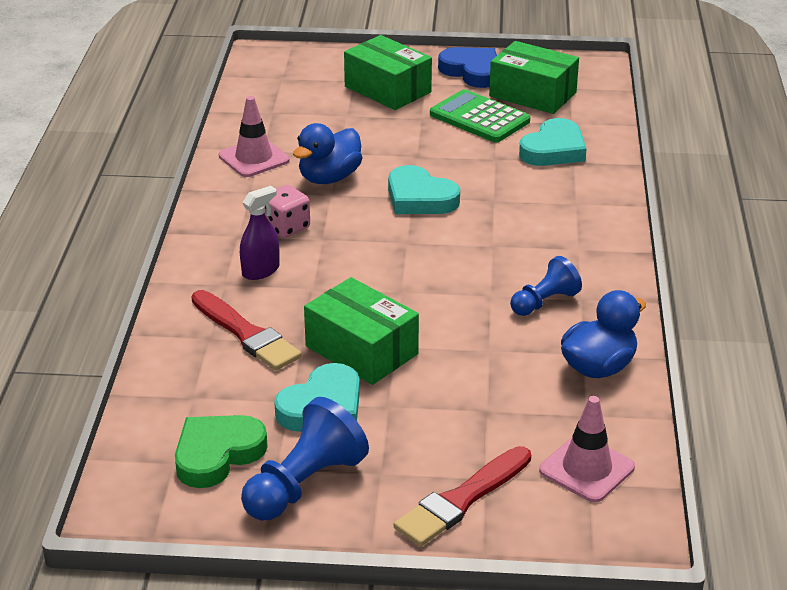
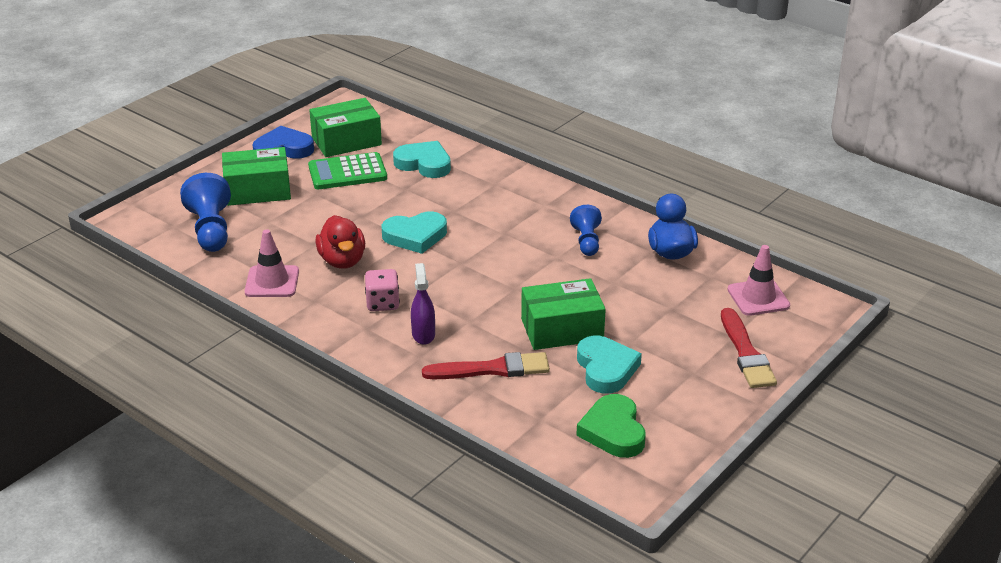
camera: 55 degrees left, 0 degrees up
(304, 484) = (678, 407): blue pawn -> blue pawn (211, 230)
(329, 178) = (342, 261): blue duck -> red duck
(554, 150) = (424, 164): turquoise heart -> turquoise heart turned 45 degrees counterclockwise

